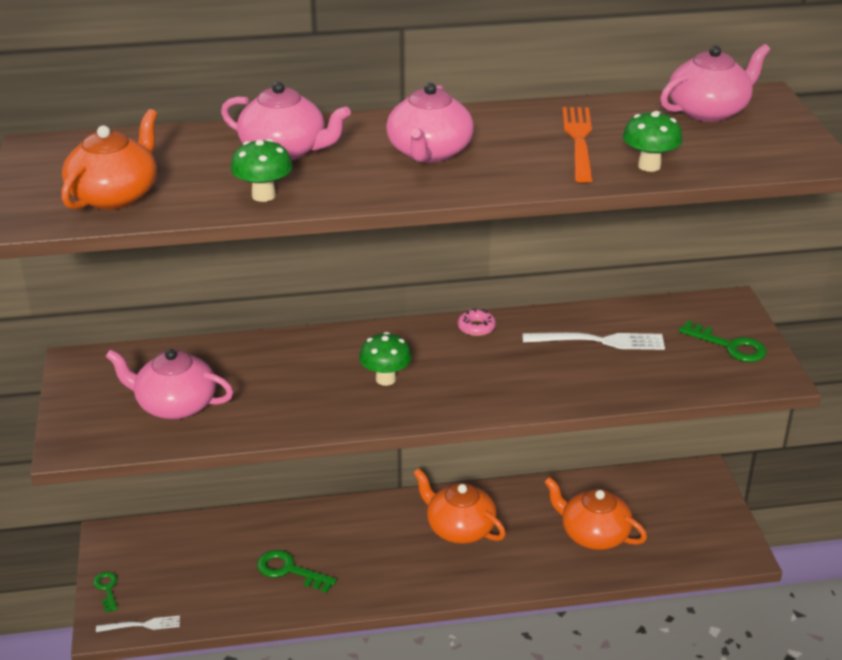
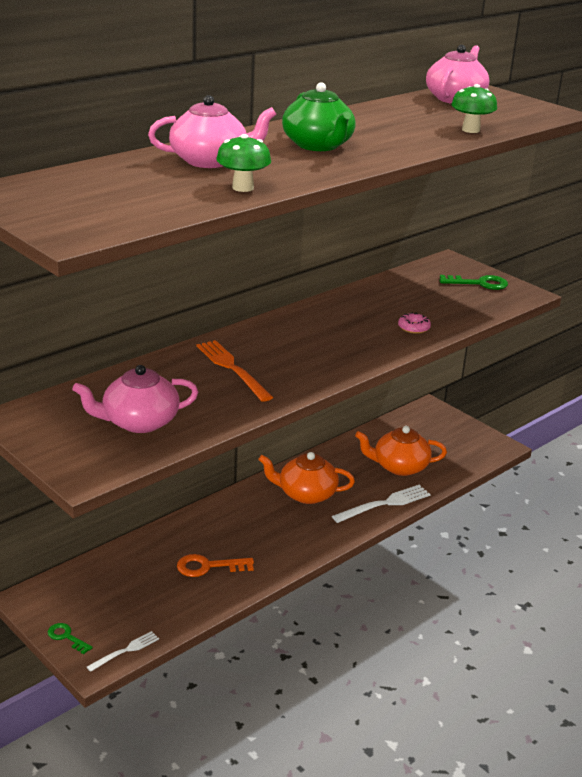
camera: 35 degrees left, 5 degrees down
(115, 195) = (121, 208): orange teapot -> none
(289, 570) = (208, 566): green key -> orange key
(385, 379) = (282, 360): green mushroom -> none
(429, 152) = (318, 145): pink teapot -> green teapot
(476, 327) = (306, 313): pink donut -> pink donut (413, 328)
(579, 141) = (405, 124): orange fork -> orange fork (232, 368)
(599, 341) = (398, 301): white fork -> white fork (385, 504)

